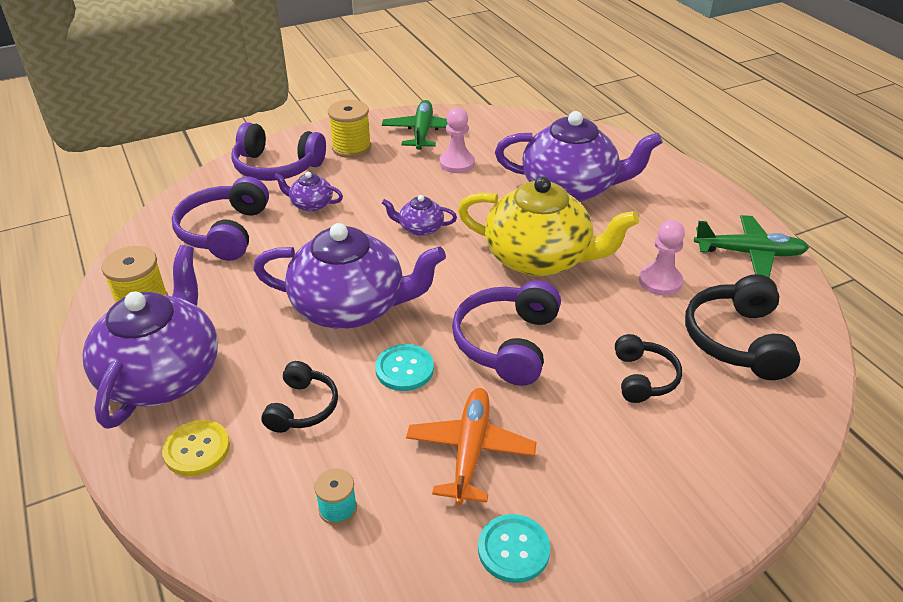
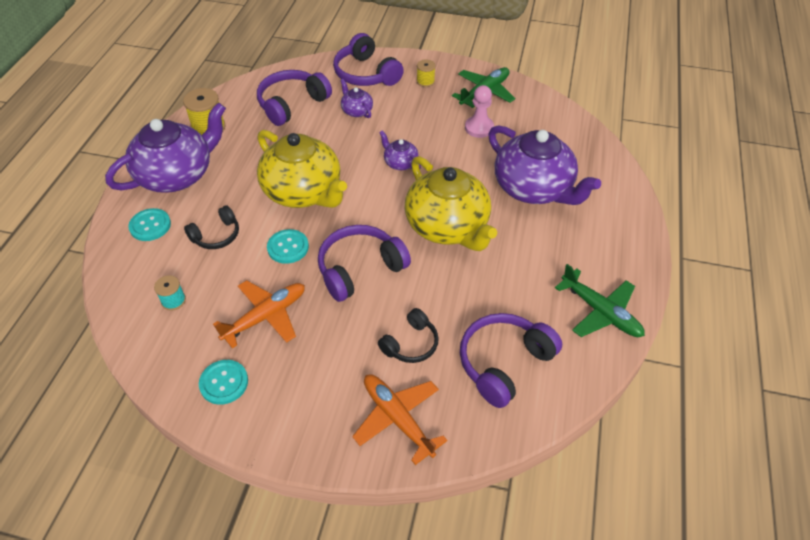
camera: 40 degrees right, 10 degrees up
(197, 449) = (150, 226): yellow button -> turquoise button
(351, 148) = (425, 81): yellow spool -> yellow spool, size x0.59
(351, 307) = (303, 192): purple teapot -> yellow teapot
(660, 281) = (506, 291): pink pawn -> none
(721, 450) = (398, 419): none -> orange plane
(737, 340) = (504, 363): black headphones -> purple headphones

